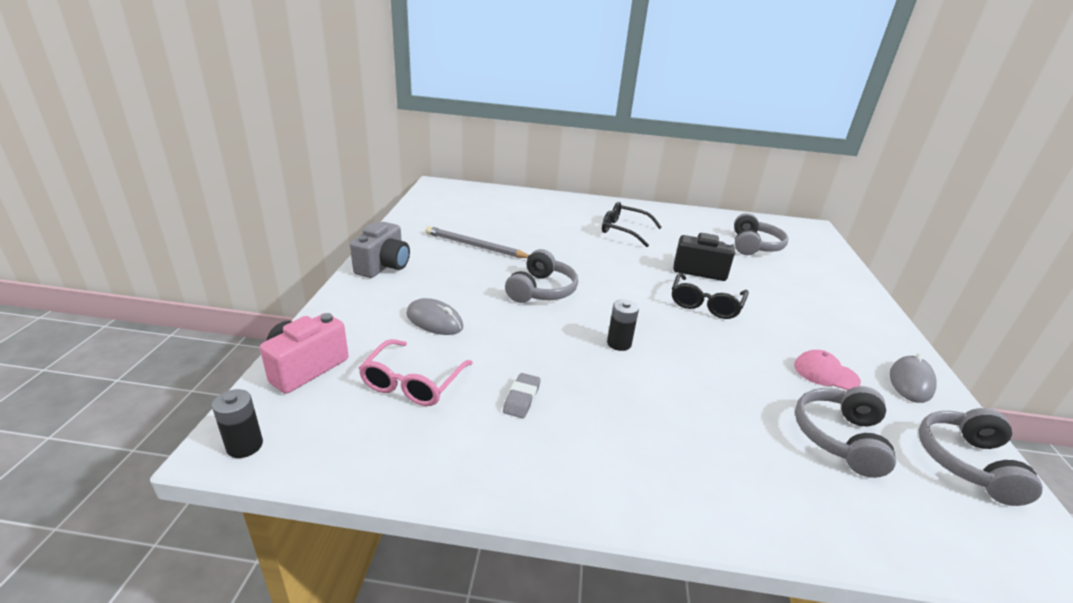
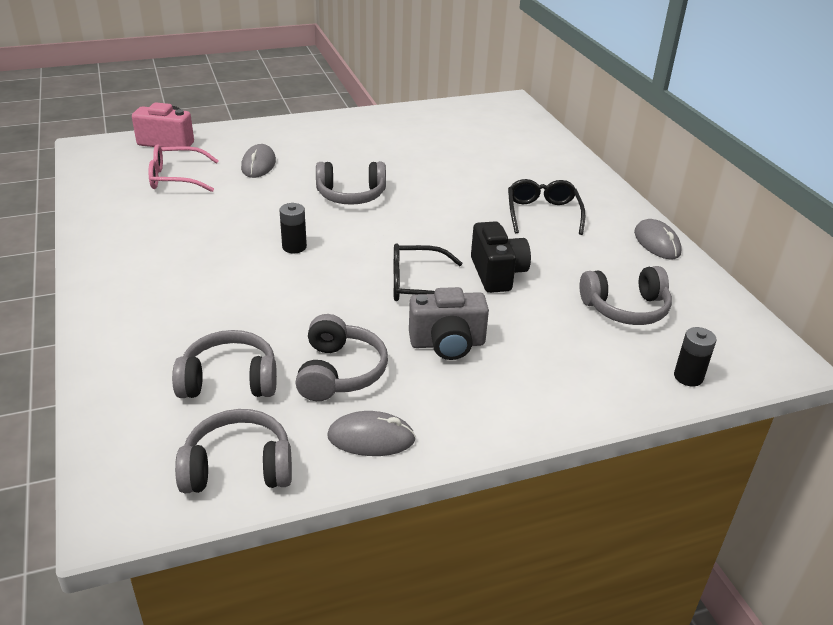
camera: 65 degrees right, 5 degrees up
(244, 446) = (88, 150): black battery -> black battery (688, 377)
(383, 266) = (320, 125): grey camera -> grey camera (447, 344)
(475, 246) = (400, 149): grey pencil -> none
(522, 398) = (185, 220): grey eraser -> none
(680, 213) = (657, 243): none -> grey mouse
(825, 373) = (339, 372): pink cap -> grey headphones

